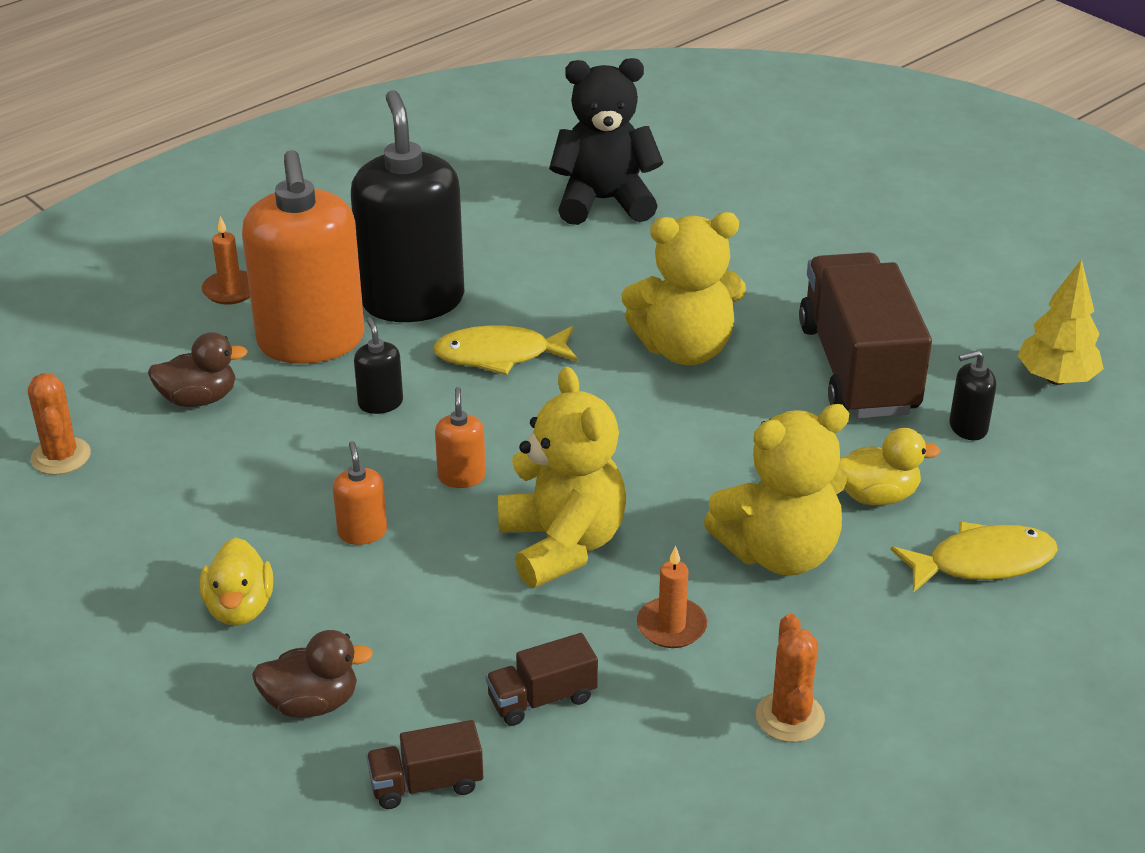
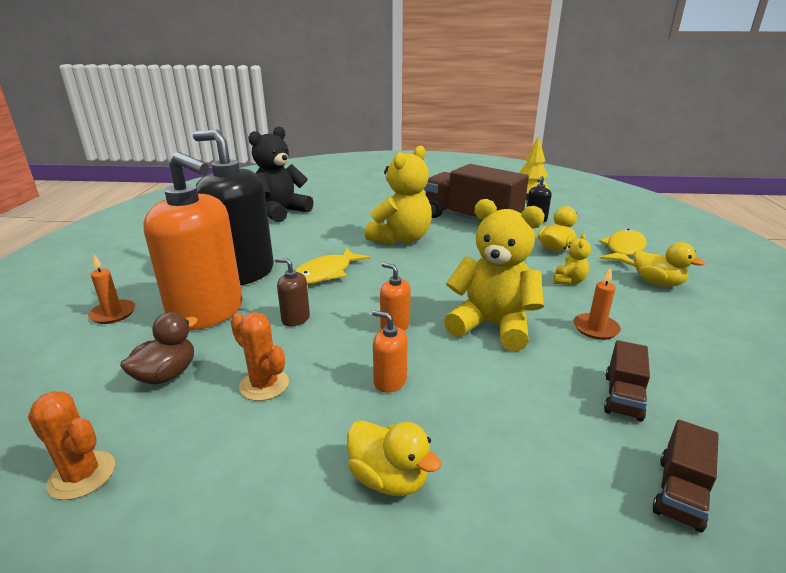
camera: 45 degrees left, 10 degrees down
(312, 703) = (538, 502): brown duck -> none
(380, 403) = (295, 319): black soap dispenser -> brown soap dispenser
(779, 553) = (569, 281): yellow teddy bear -> yellow teddy bear, size x0.45
(790, 717) = (700, 332): orange cactus -> orange cactus (264, 385)
(898, 635) = (657, 283): none -> yellow duck

